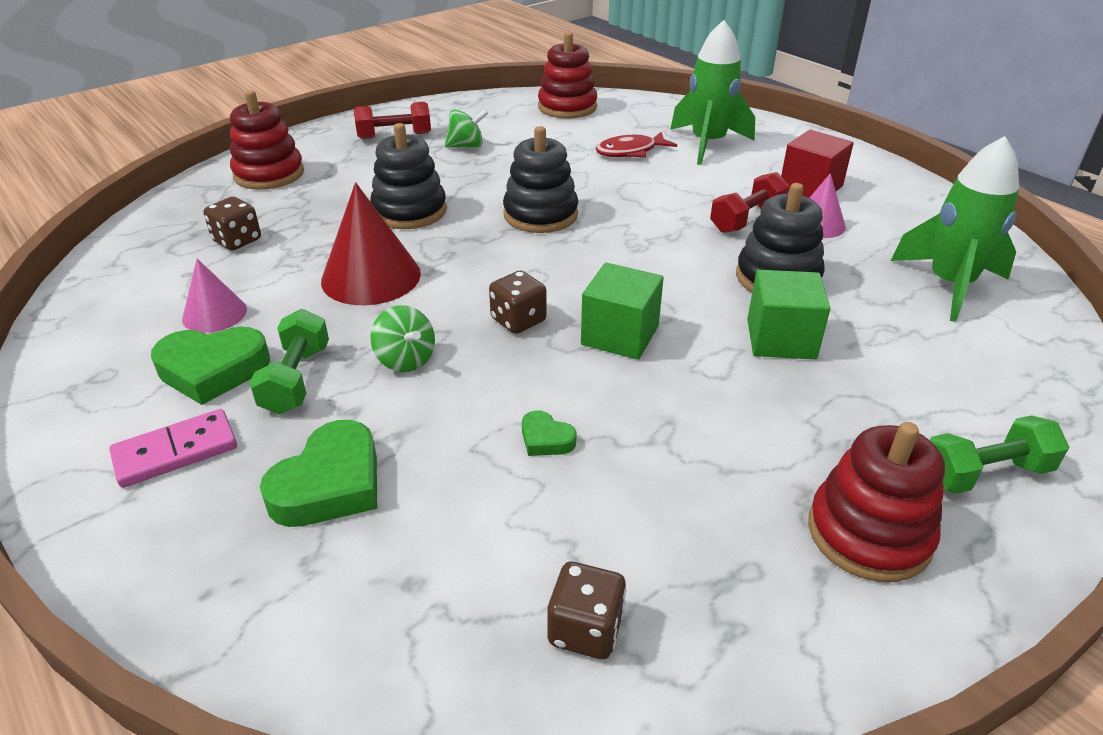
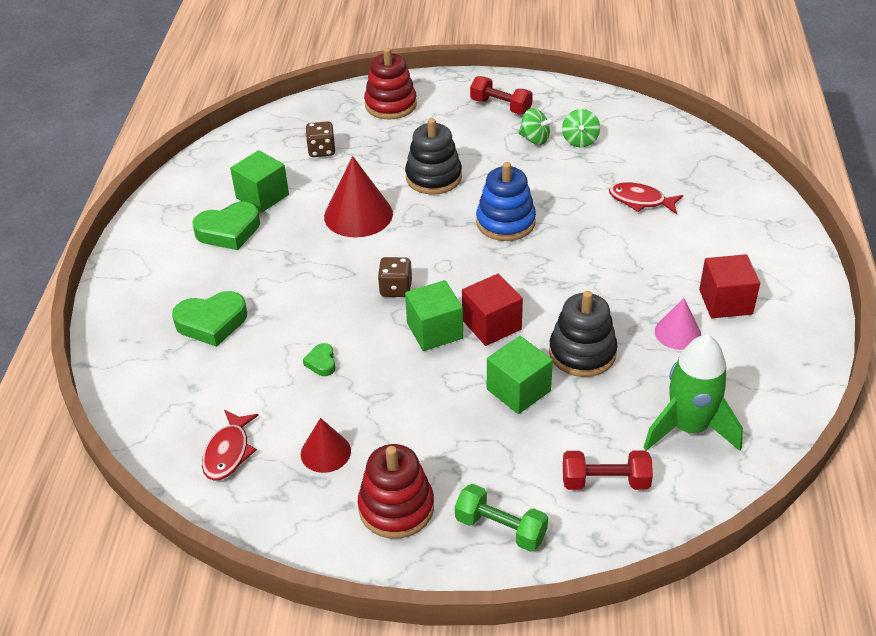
camera: 45 degrees right, 5 degrees up
(176, 452) = (174, 267): pink domino -> none
(213, 370) = (229, 231): green heart -> green heart turned 60 degrees counterclockwise
(214, 314) = (262, 196): pink cone -> green cube
(296, 379) = (256, 258): green dumbbell -> none
(405, 360) = (314, 278): green spinning top -> green spinning top (580, 141)
(540, 215) = (505, 222): black stacking toy -> blue stacking toy
(567, 107) = (655, 135): red stacking toy -> none
(585, 629) = (228, 452): brown dice -> red fish
(665, 300) = (491, 325): none -> red cube
(702, 533) = (325, 452): none -> red cone
(707, 144) = (710, 223): green rocket -> none
(747, 219) = (633, 300): red dumbbell -> red dumbbell (605, 481)

